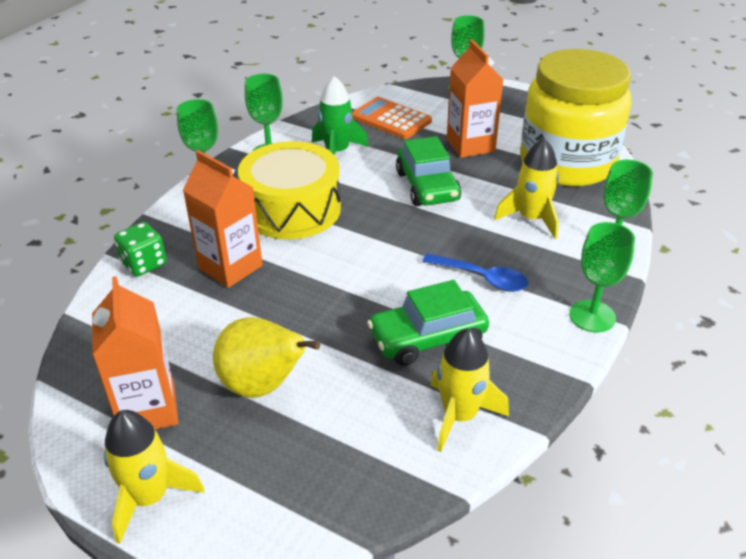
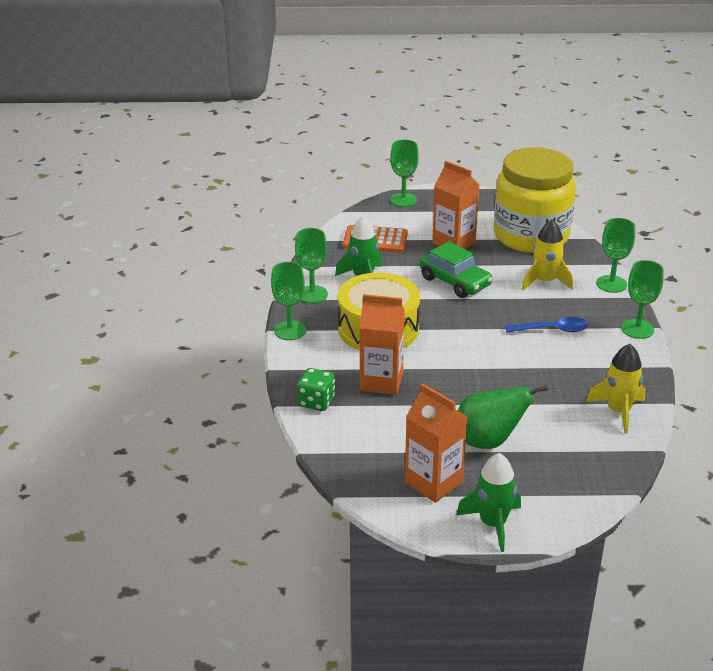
camera: 30 degrees left, 5 degrees down
(150, 497) = (493, 524): yellow rocket -> green rocket
(263, 386) = (488, 441): yellow pear -> green pear
(427, 338) = (557, 377): green car -> none

